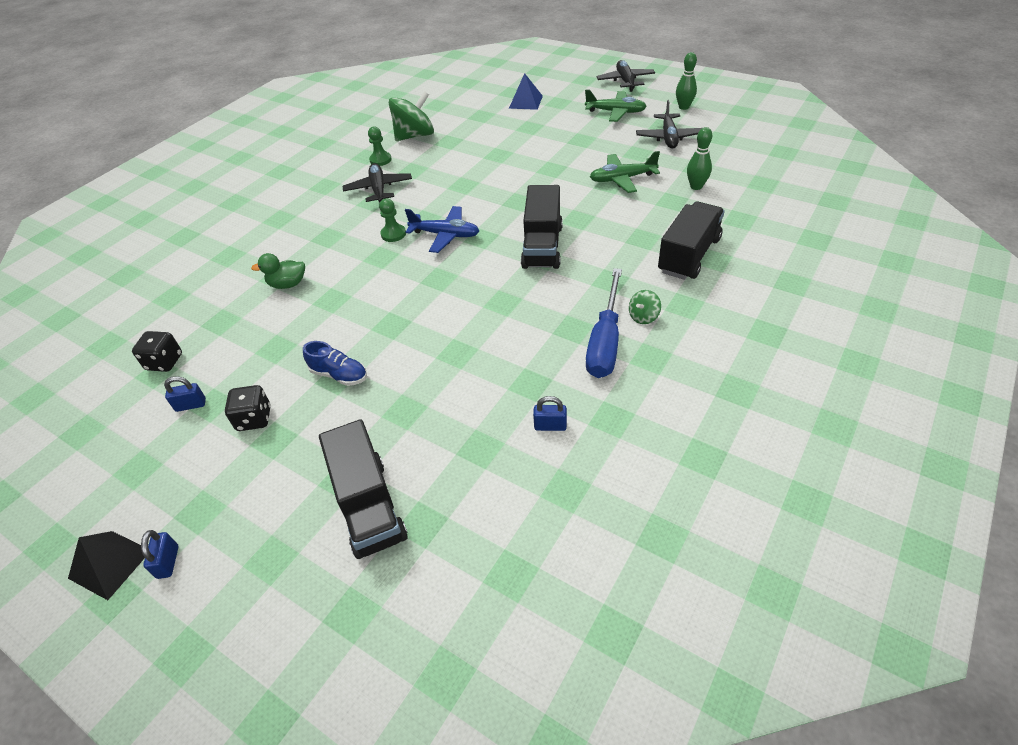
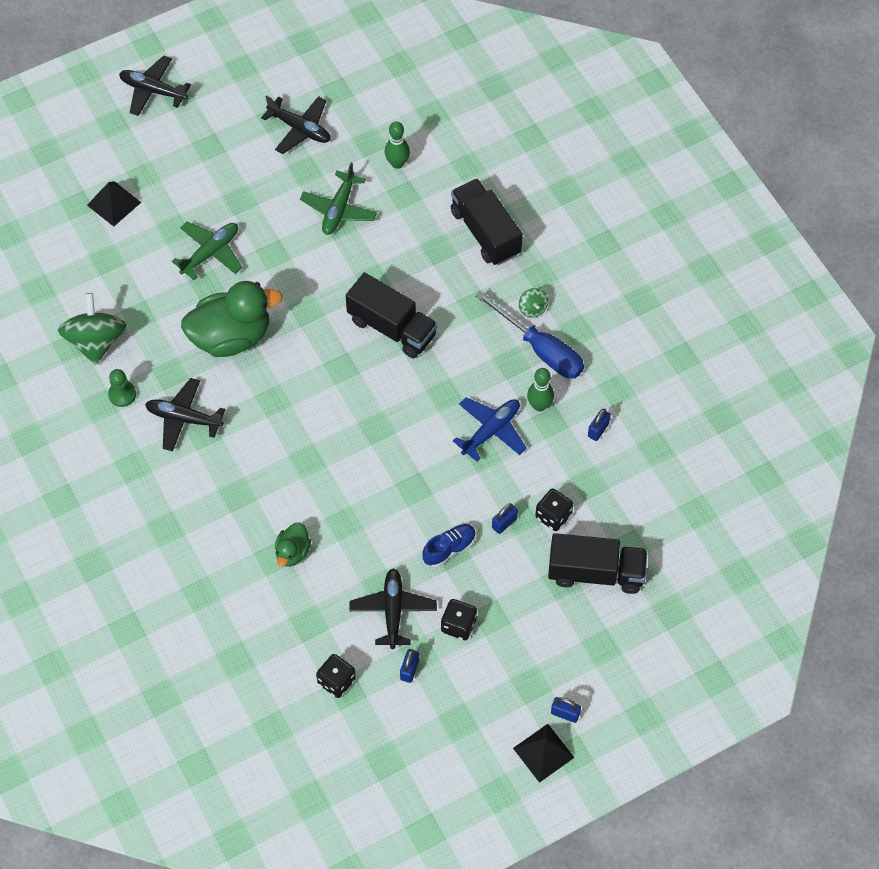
camera: 65 degrees left, 15 degrees up
(253, 366) = (393, 611): none -> black plane
(390, 401) = (504, 523): none -> blue padlock
(393, 234) = (278, 436): green pawn -> none
(420, 436) = (553, 516): none -> black dice
(445, 235) = (314, 394): blue plane -> blue plane (491, 431)
(464, 180) = (231, 336): none -> green duck
(526, 102) = (114, 203): blue pyramid -> black pyramid
(615, 112) = (212, 140): green plane -> green plane (210, 253)
(684, 107) = (254, 79): green bowling pin -> green bowling pin (539, 405)

